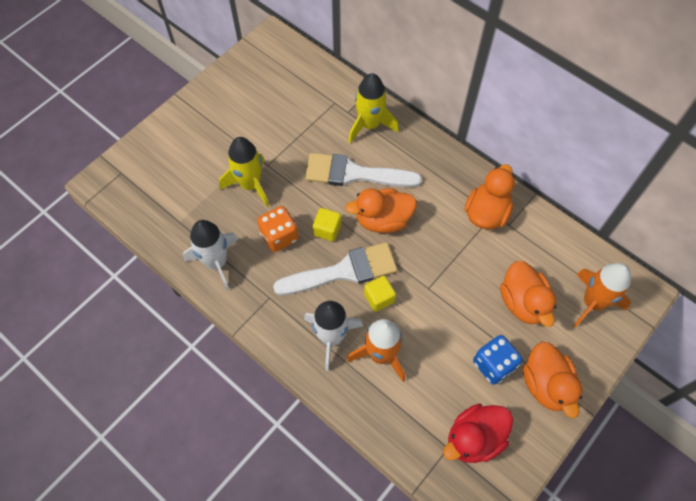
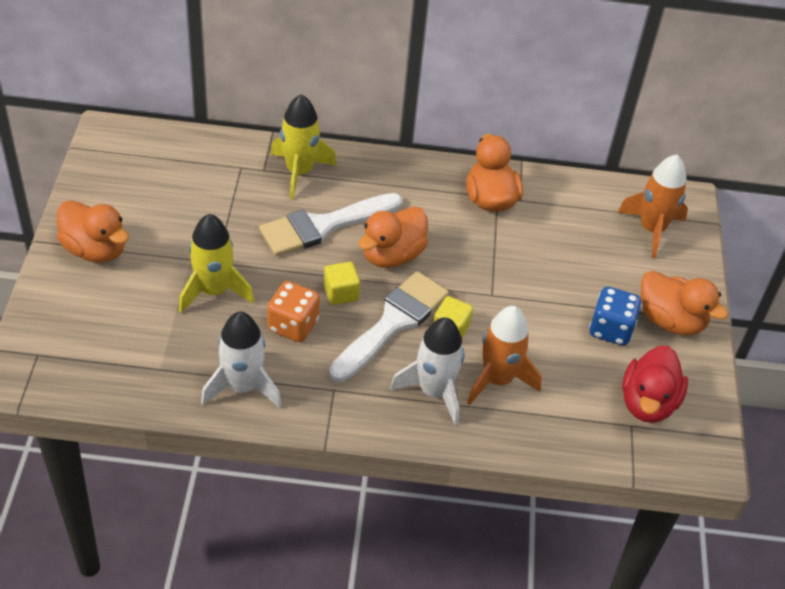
camera: 40 degrees left, 15 degrees down
(523, 302) = (591, 261): orange duck -> orange duck (95, 249)

